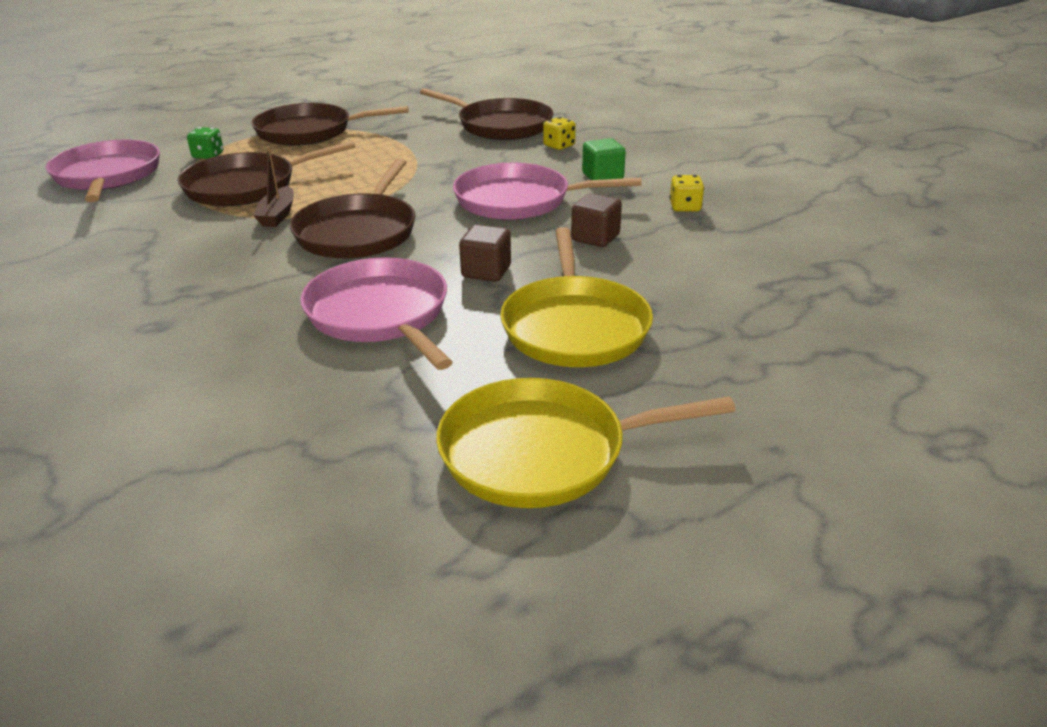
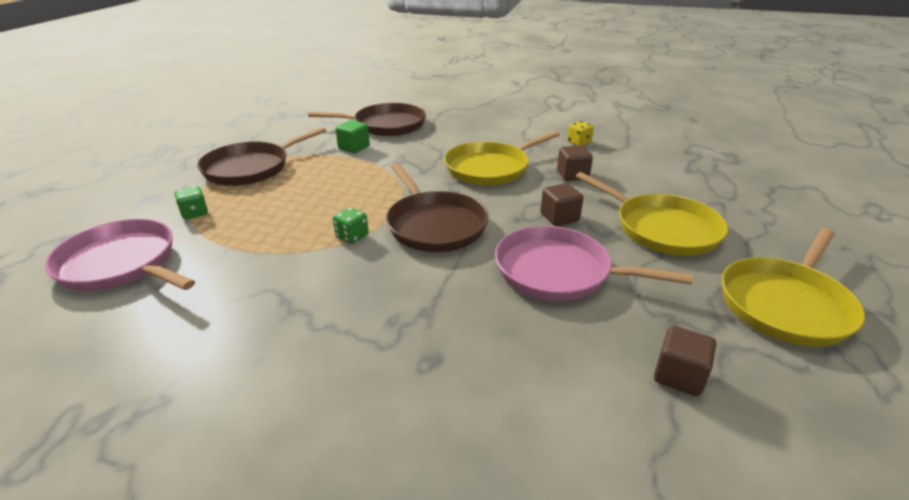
camera: 40 degrees left, 0 degrees up
(247, 186) = (282, 225): brown pan -> none
(277, 215) = (352, 236): brown boat -> green dice
(299, 438) = (679, 376): none -> brown cube
(519, 200) = (490, 168): pink pan -> yellow pan
(559, 146) = (446, 128): yellow dice -> none
(602, 176) = (506, 139): green cube -> green cube (354, 148)

